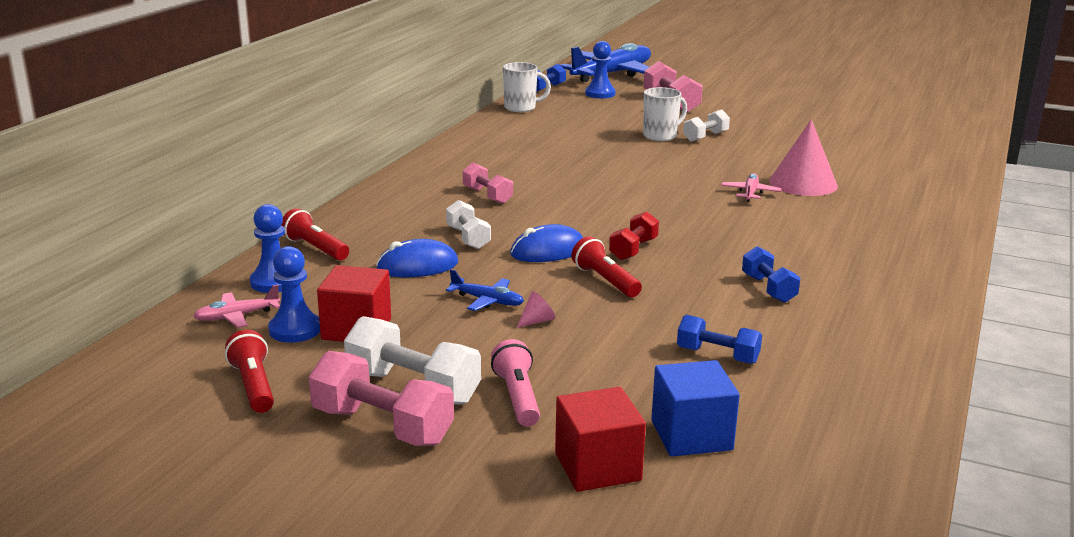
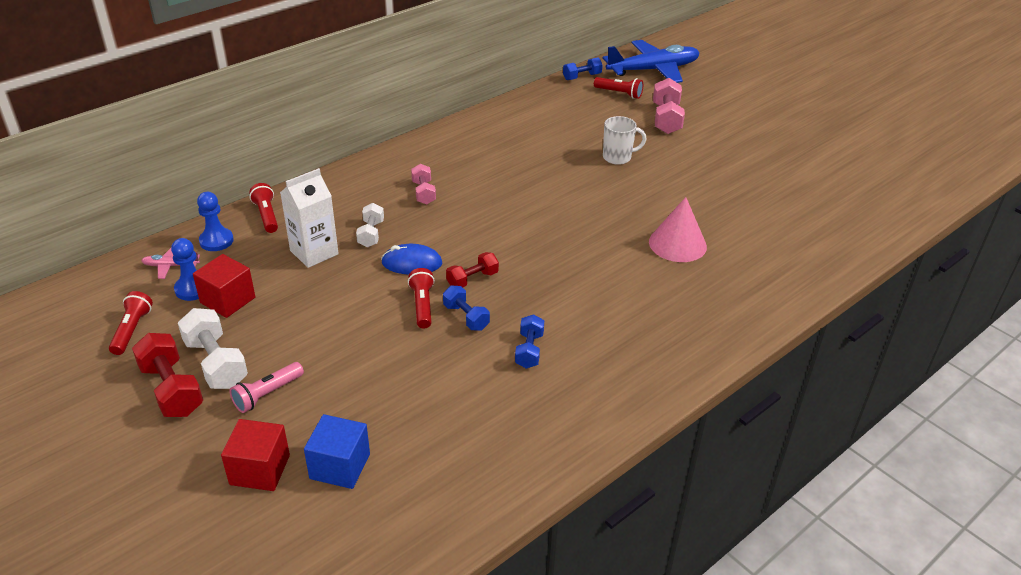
camera: 25 degrees right, 15 degrees up
(382, 426) = (172, 389): pink dumbbell -> red dumbbell
(417, 266) = (314, 252): blue mouse -> white carton
(487, 301) = (328, 300): blue plane -> none
(517, 397) = (267, 394): pink flashlight -> pink flashlight turned 150 degrees counterclockwise
(521, 108) = (540, 97): white mug -> none
(537, 321) = (342, 329): pink cone -> none
(600, 94) = (619, 93): blue pawn -> red flashlight
(705, 137) = (653, 167): white dumbbell -> none
(717, 355) = (427, 402): blue dumbbell -> blue dumbbell (466, 317)
(750, 193) = (622, 243): pink plane -> none

